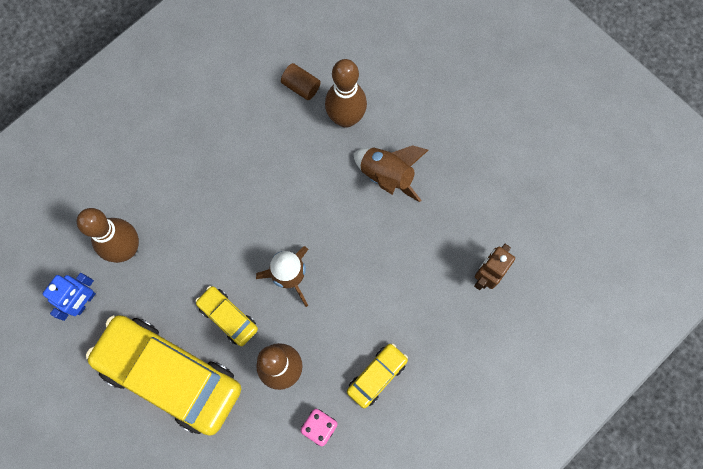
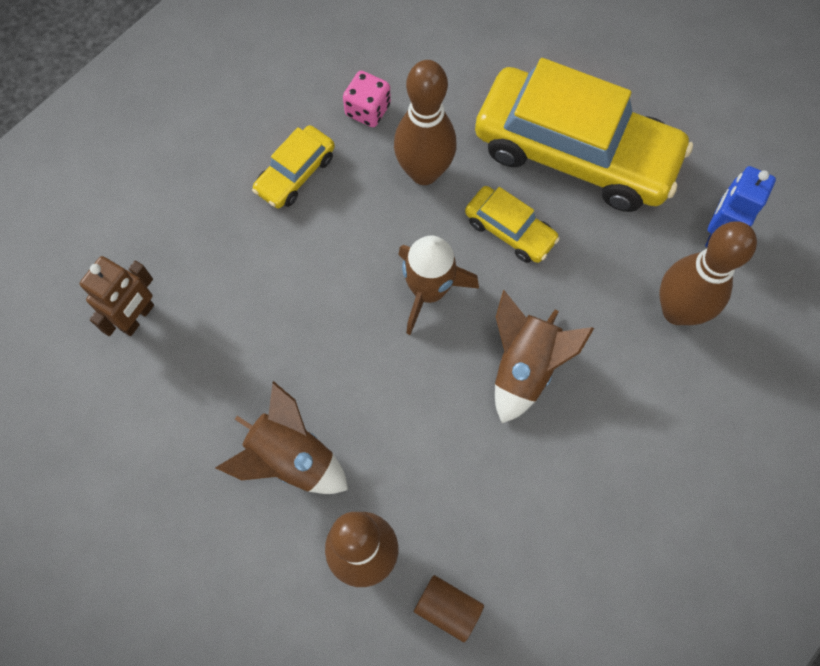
camera: 175 degrees right, 5 degrees down
(234, 220) = (524, 367): none -> brown rocket

